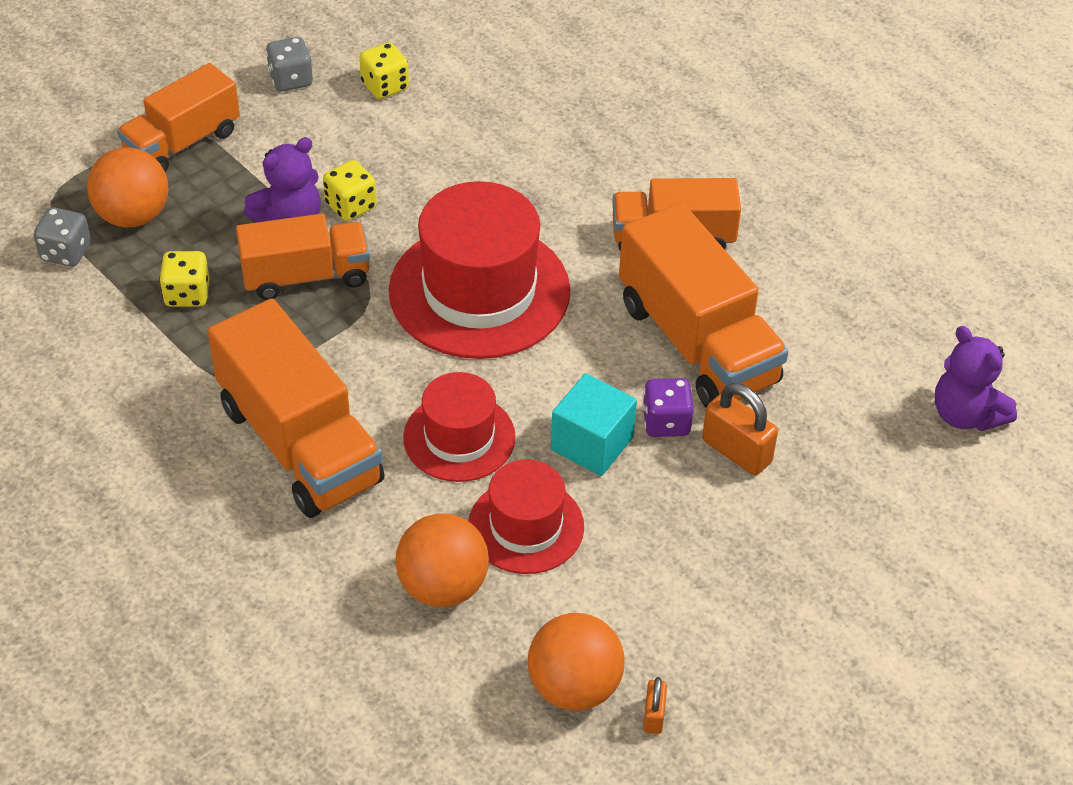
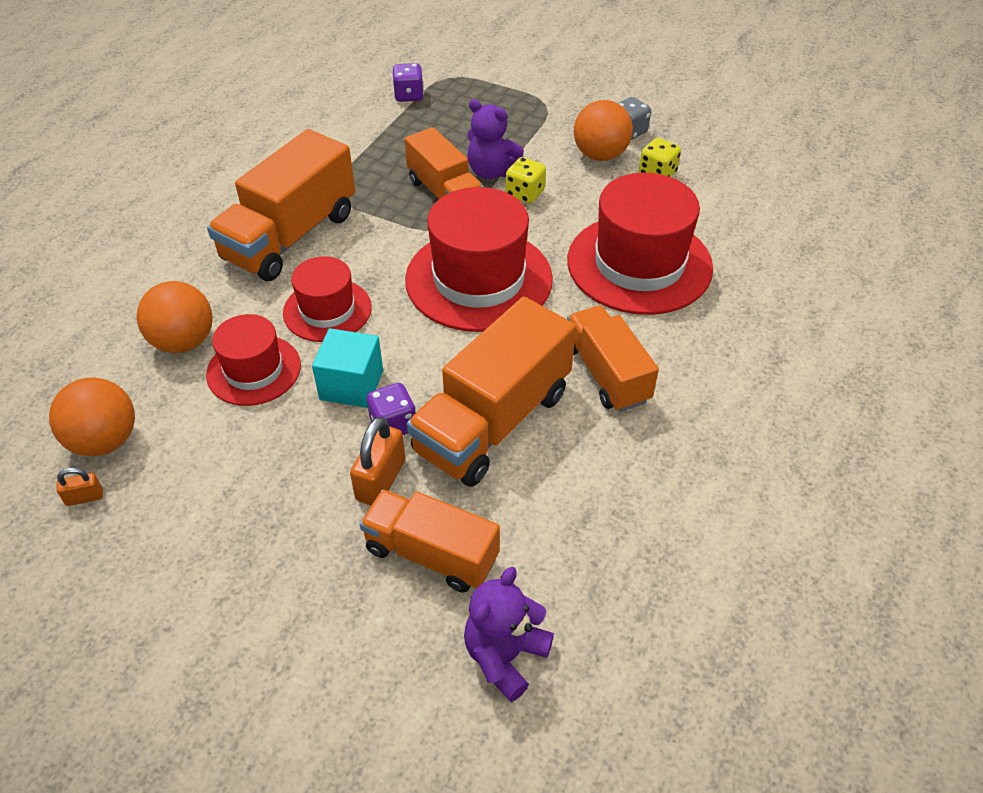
camera: 70 degrees right, 0 degrees up
(66, 252) = (409, 95): grey dice -> purple dice
(133, 215) = (456, 109): orange ball -> orange ball (600, 155)
(182, 143) = (533, 108): orange truck -> orange truck (431, 554)
(187, 294) = (400, 150): yellow dice -> none
(527, 156) = (639, 264): none -> red hat

